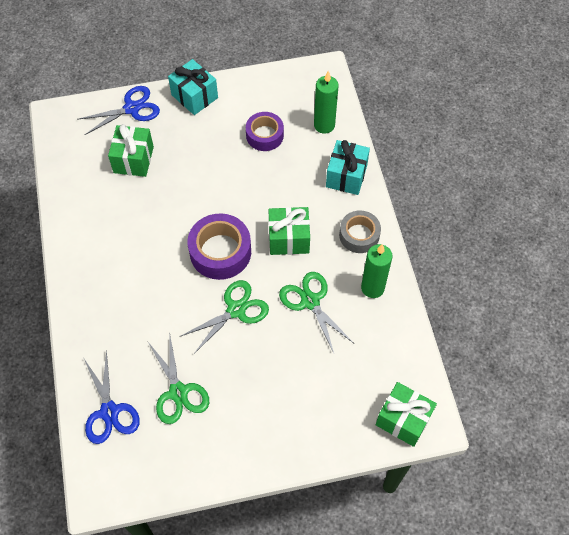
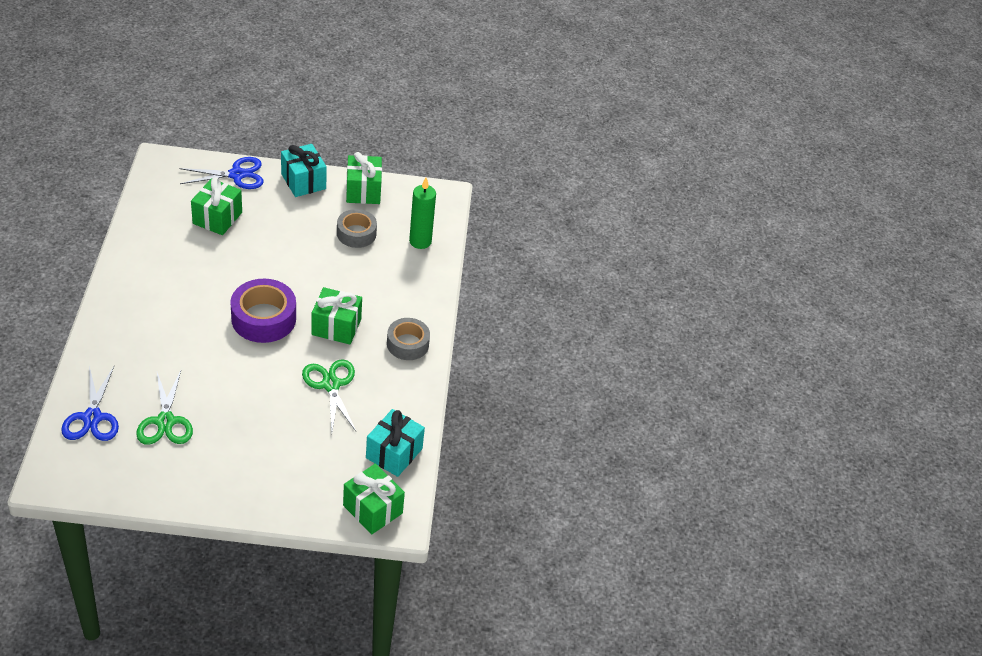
camera: 10 degrees right, 15 degrees down
(236, 310) = (255, 371): green scissors -> none
(252, 89) = (363, 191): none -> green gift
(264, 135) = (356, 233): purple tape -> grey tape
(346, 176) = (420, 290): turquoise gift -> turquoise gift (394, 453)
(372, 288) = (398, 391): green candle -> none

